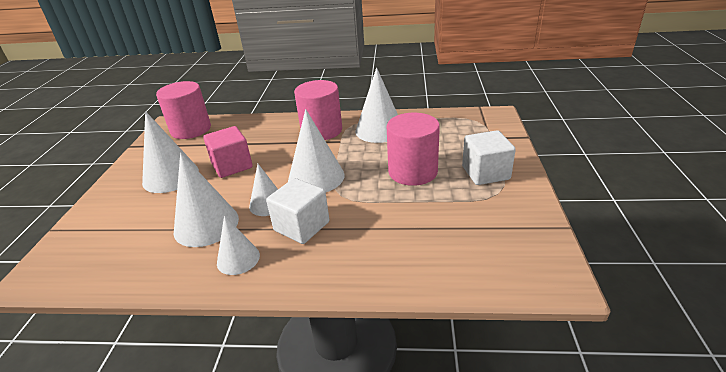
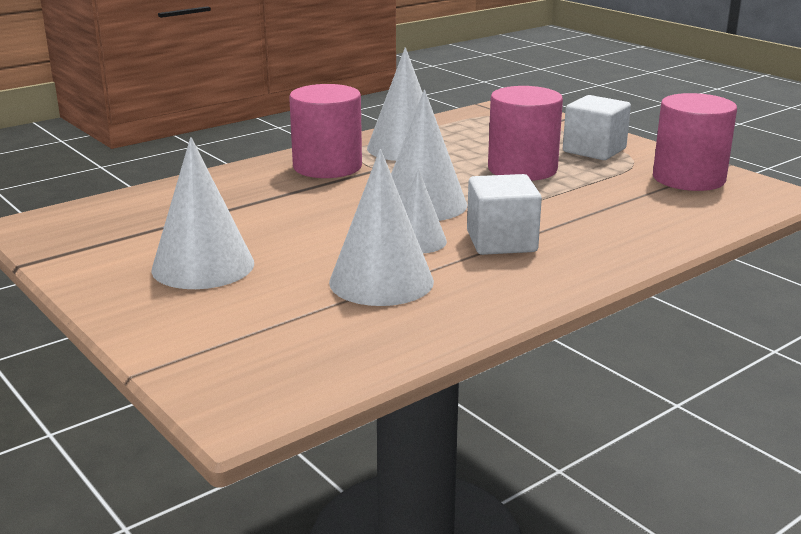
camera: 45 degrees left, 10 degrees down
(191, 129) = (98, 218): pink cylinder -> pink cylinder (688, 178)
(232, 166) = (278, 229): pink cube -> none
(238, 259) = (491, 287): white cone -> none

